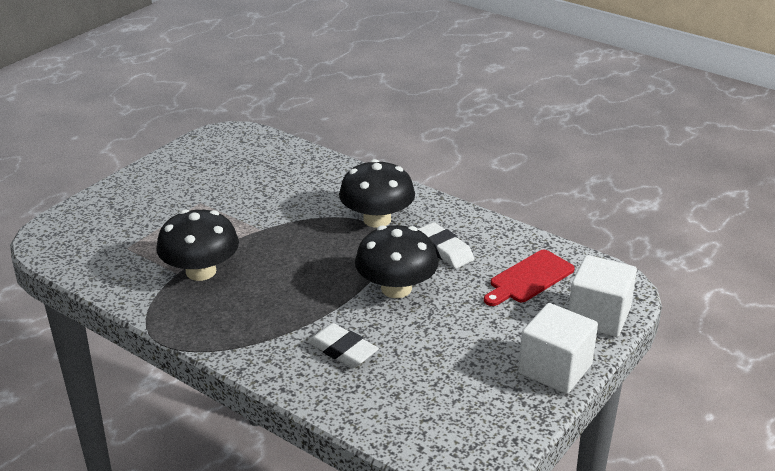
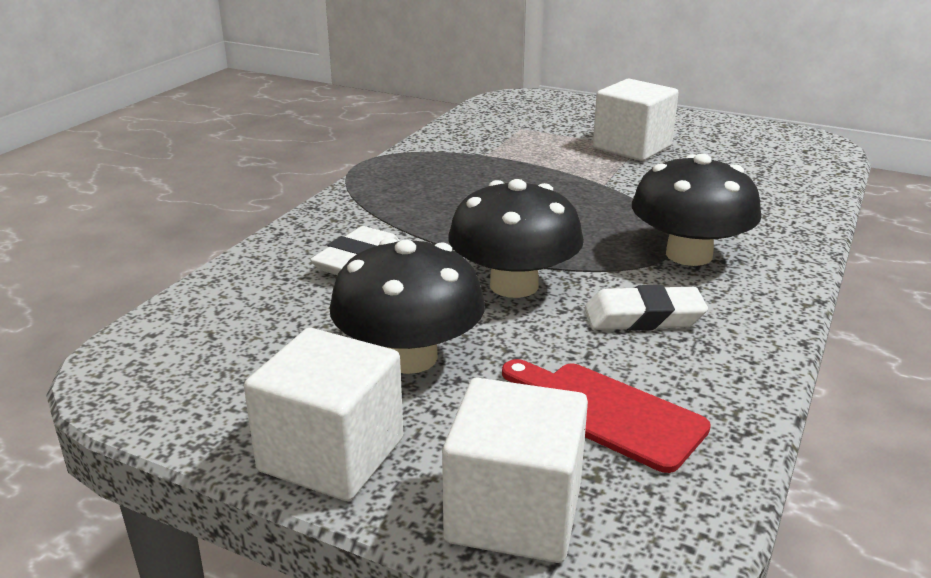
camera: 80 degrees right, 5 degrees down
(199, 204) = (632, 147): none -> white cube
(201, 271) = (494, 165): black mushroom -> black mushroom (409, 357)
(444, 250) = (643, 317): white eraser -> white eraser turned 45 degrees clockwise

